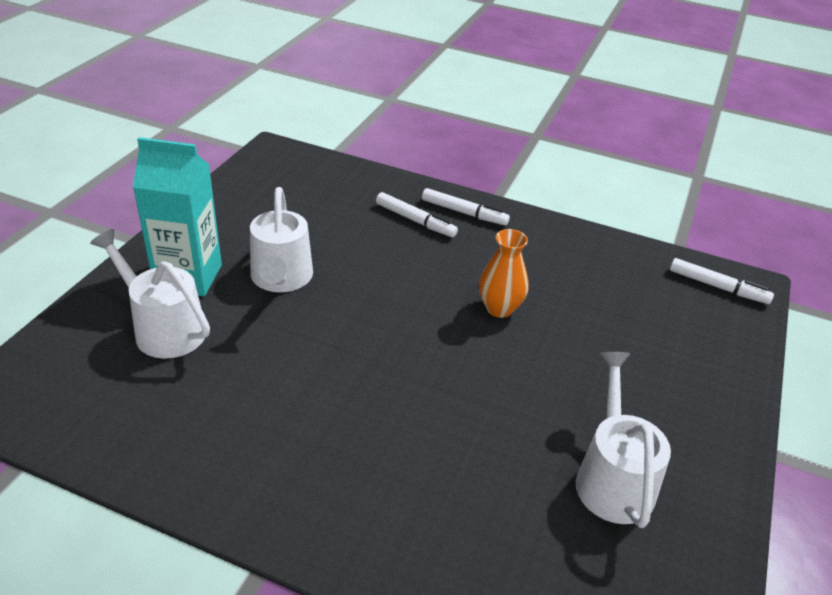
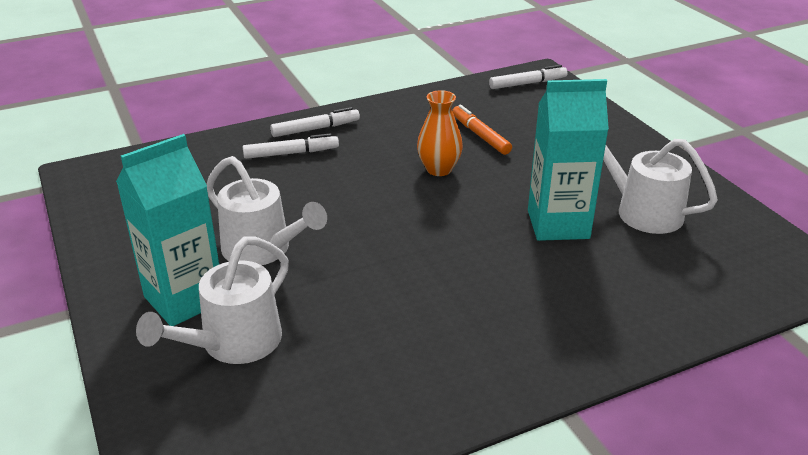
camera: 45 degrees left, 5 degrees down
(163, 328) = (233, 344): white watering can -> white watering can turned 45 degrees counterclockwise
(513, 427) = (558, 224): none -> turquoise carton
(585, 304) = (480, 135): none -> orange marker

